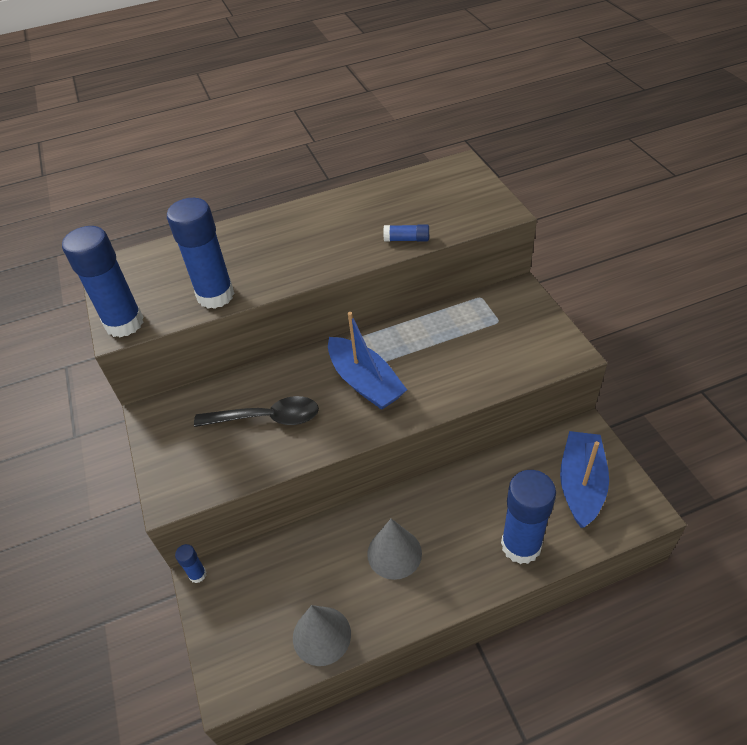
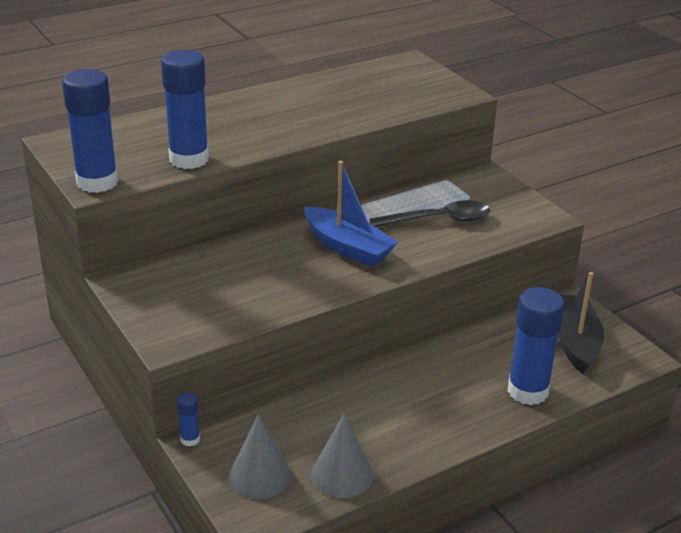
camera: 15 degrees left, 15 degrees down
(266, 418) = (251, 279): black spoon -> black spoon (438, 220)
(394, 553) = (400, 406): grey cone -> grey cone (260, 476)
(407, 239) = (374, 115): blue glue stick -> none
(581, 484) = (575, 342): blue boat -> black boat

